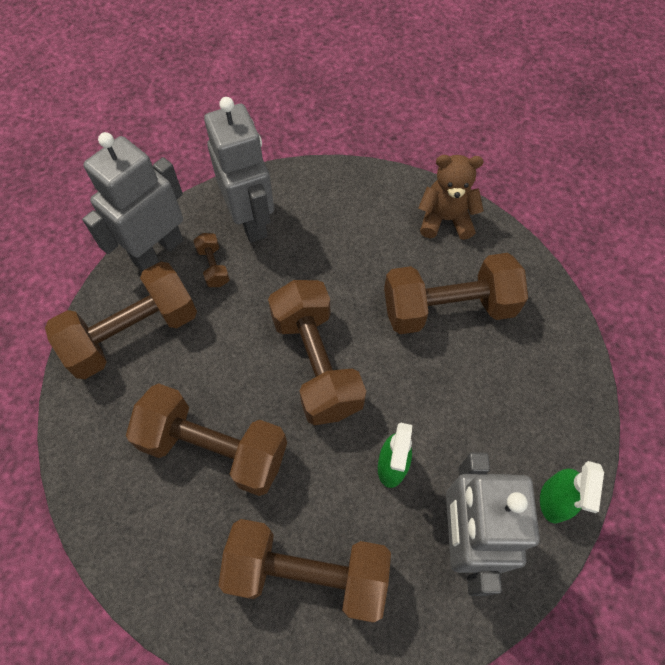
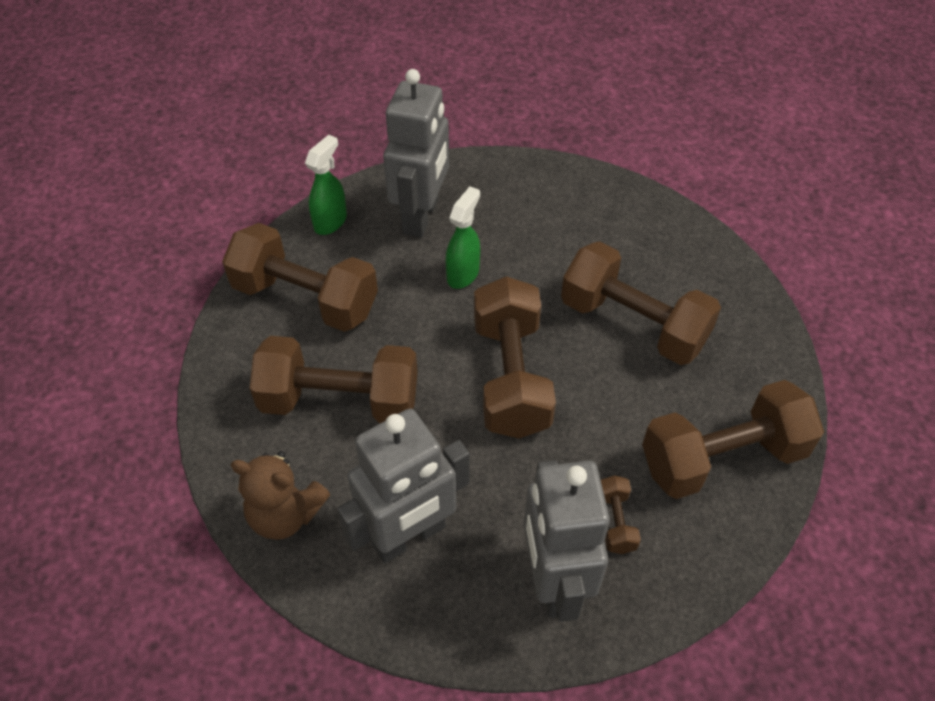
camera: 165 degrees left, 10 degrees down
(158, 251) = (692, 564): grey robot -> grey robot (409, 536)
(307, 573) = (562, 221): brown dumbbell -> brown dumbbell (305, 298)

